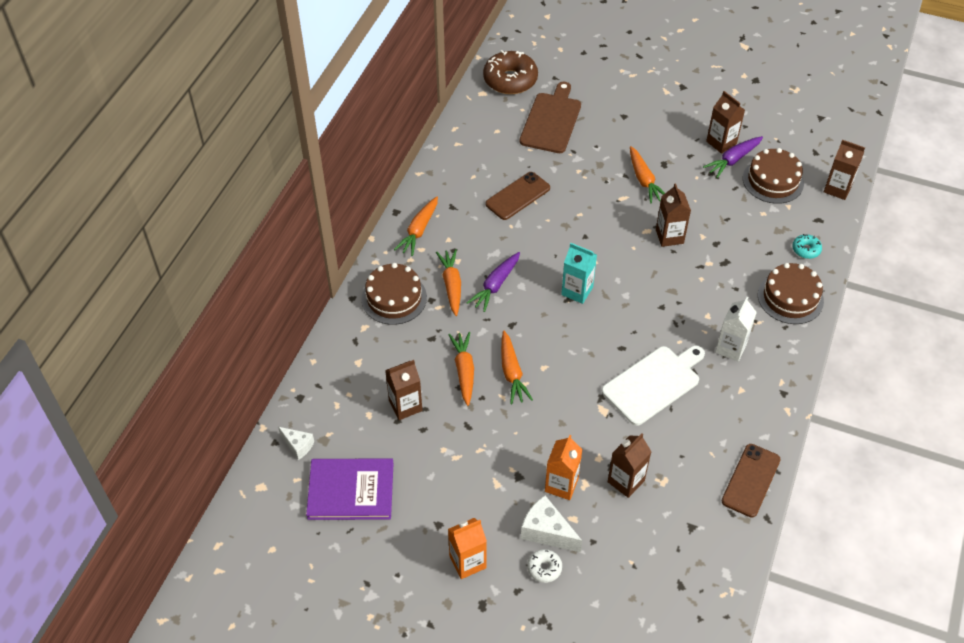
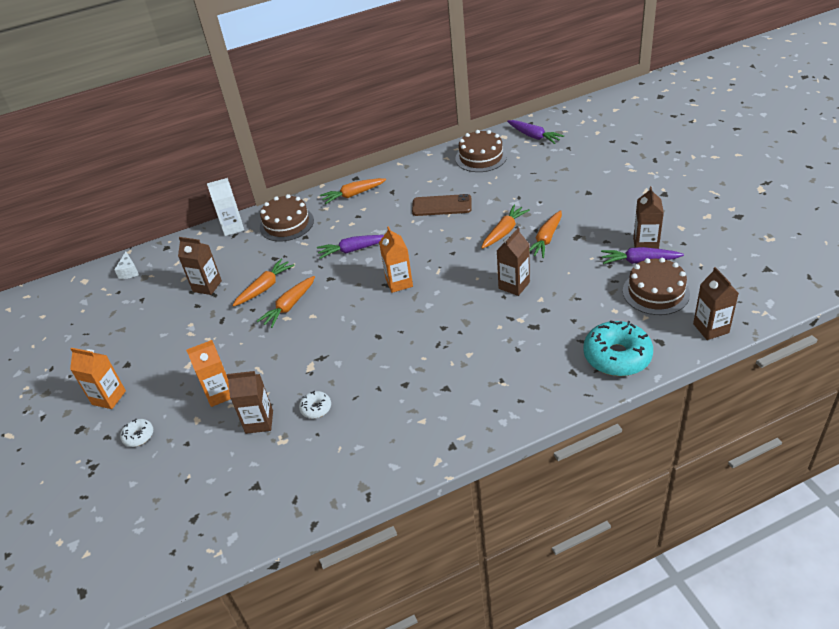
camera: 50 degrees right, 10 degrees down
(351, 490) = (116, 313): purple book -> none
(451, 285) = (328, 235): orange carrot -> orange carrot (504, 232)
(510, 80) = (534, 136): brown donut -> purple carrot
(547, 531) = (171, 415): white cheese -> none
(551, 121) = (529, 172): brown cutting board -> none
(577, 291) = (399, 283): turquoise carton -> orange carton
(653, 383) = (366, 373): white cutting board -> none
(654, 438) = (316, 408): none -> white donut
(730, 348) = (455, 387): white carton -> white carton (233, 228)
(751, 480) = (339, 488): brown phone -> none
(790, 297) = (554, 382): brown cake -> brown cake (481, 157)
(806, 250) = (617, 356): turquoise donut -> turquoise donut, size x2.12

